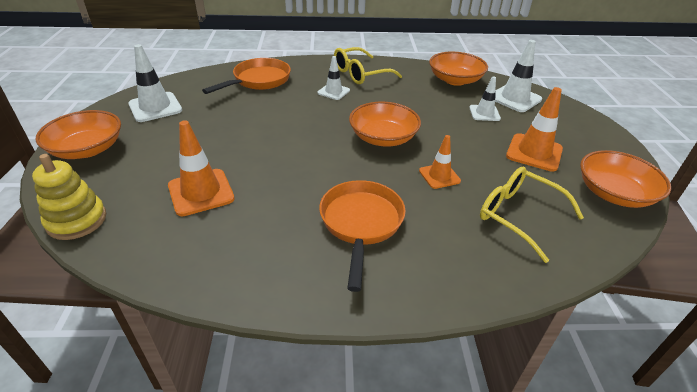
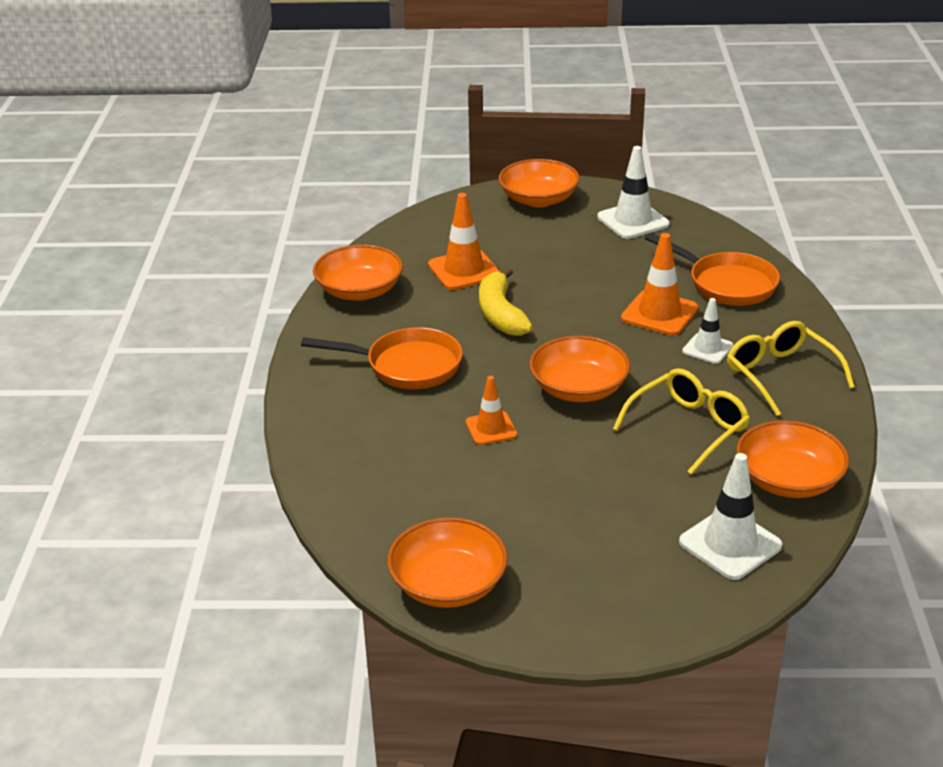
camera: 95 degrees right, 5 degrees down
(77, 220) = (426, 217): yellow stacking toy -> none
(218, 267) = (359, 291): none -> orange bowl
(281, 171) = (500, 314): none -> yellow banana
(484, 113) = (666, 496): white traffic cone -> none
(519, 216) = (408, 482): yellow glasses -> yellow glasses (687, 428)
(534, 152) = (550, 527): orange traffic cone -> orange traffic cone (659, 313)

